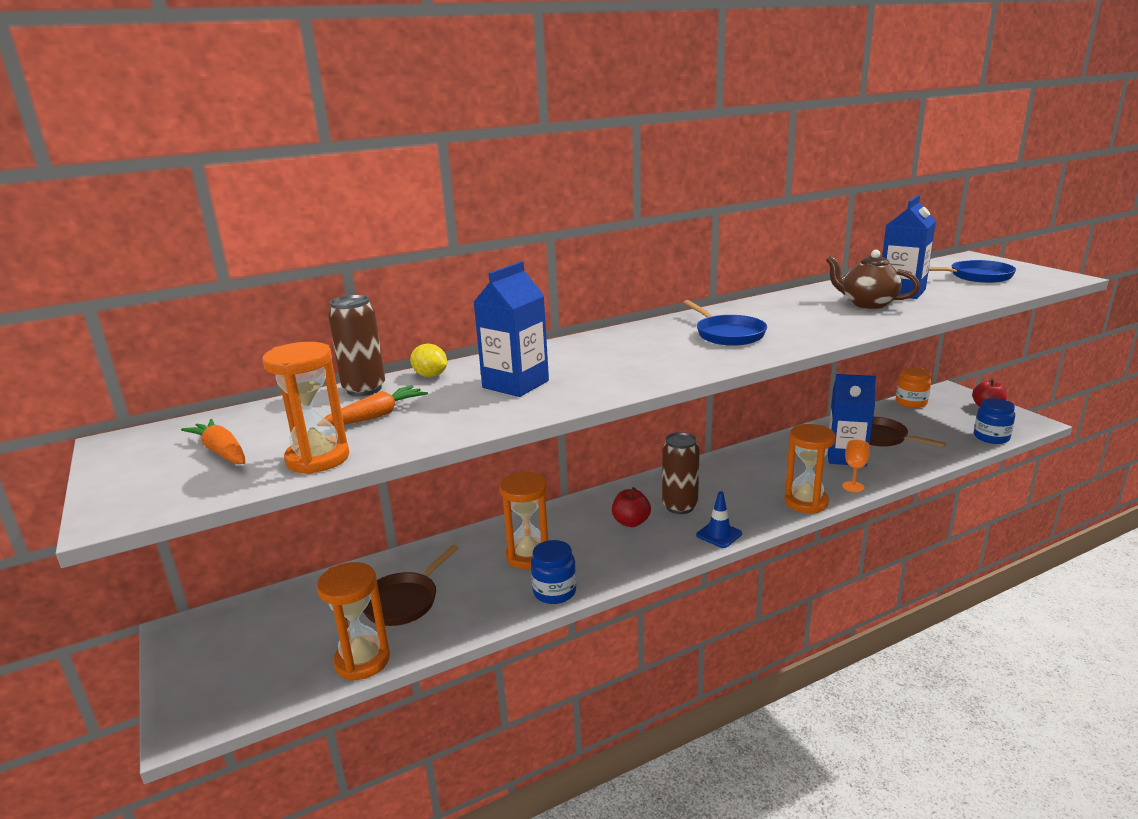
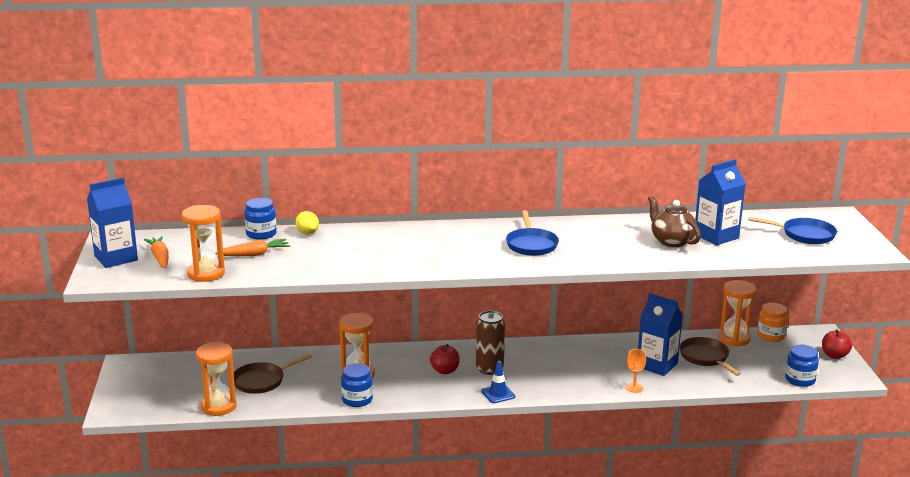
camera: 20 degrees right, 0 degrees up
(364, 389) = (261, 234): brown can -> blue jar
(515, 384) = (352, 251): blue carton -> blue carton (116, 258)
(806, 502) = (585, 389): orange hourglass -> orange hourglass (734, 339)

